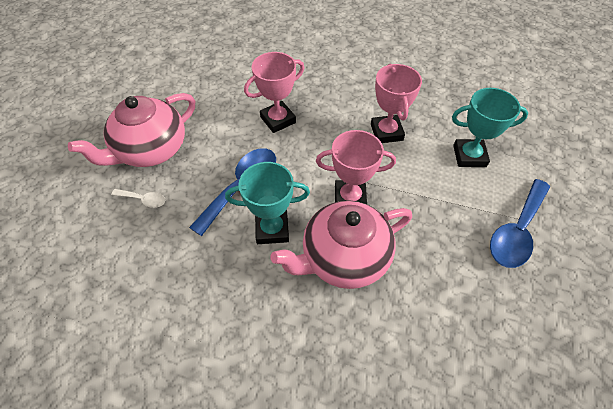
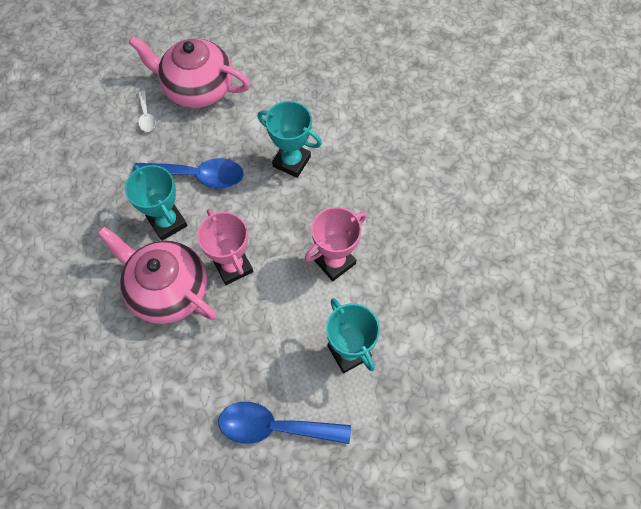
camera: 60 degrees right, 10 degrees up
(278, 120) = (291, 161): pink trophy -> turquoise trophy

